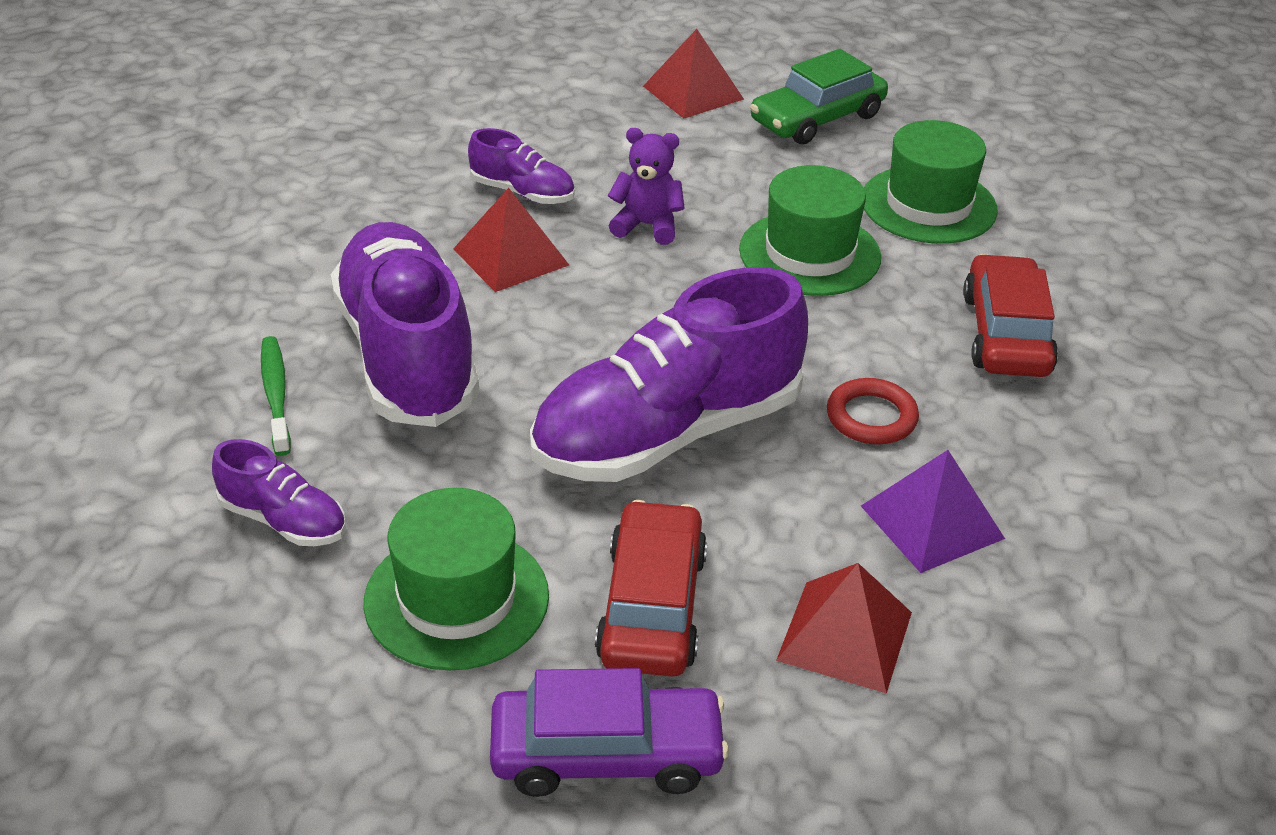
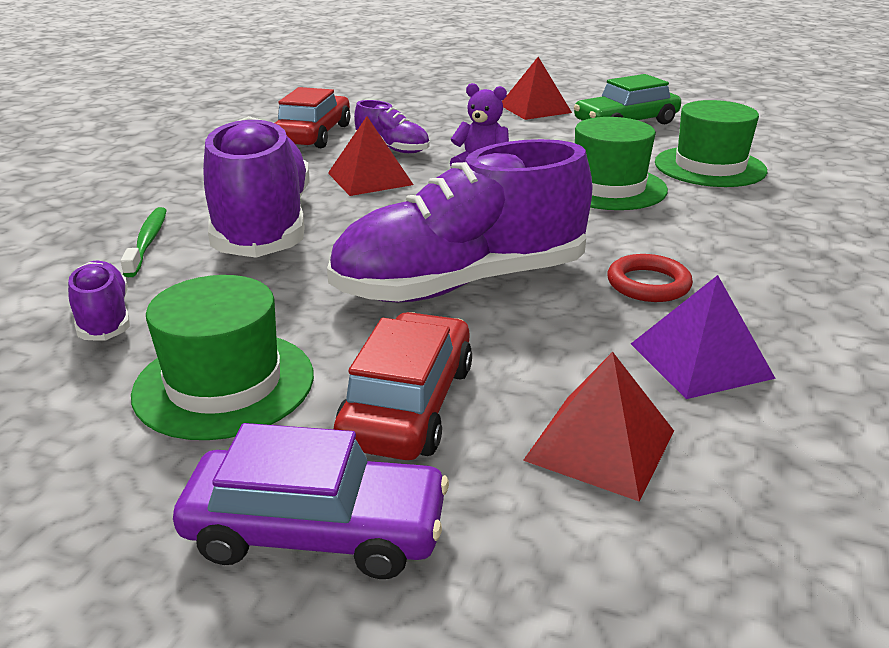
camera: 10 degrees right, 10 degrees down
(284, 520) = (104, 318): purple shoe -> purple shoe turned 150 degrees counterclockwise
(1006, 334) = (775, 240): red car -> red car (313, 135)

